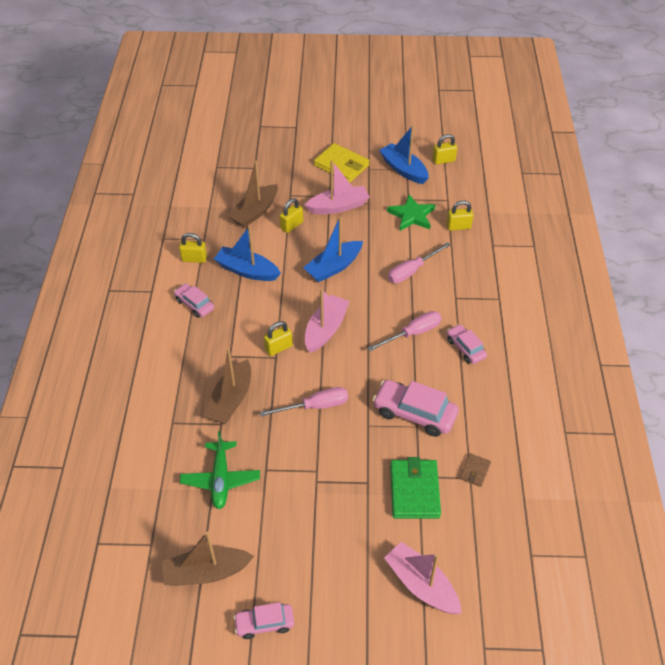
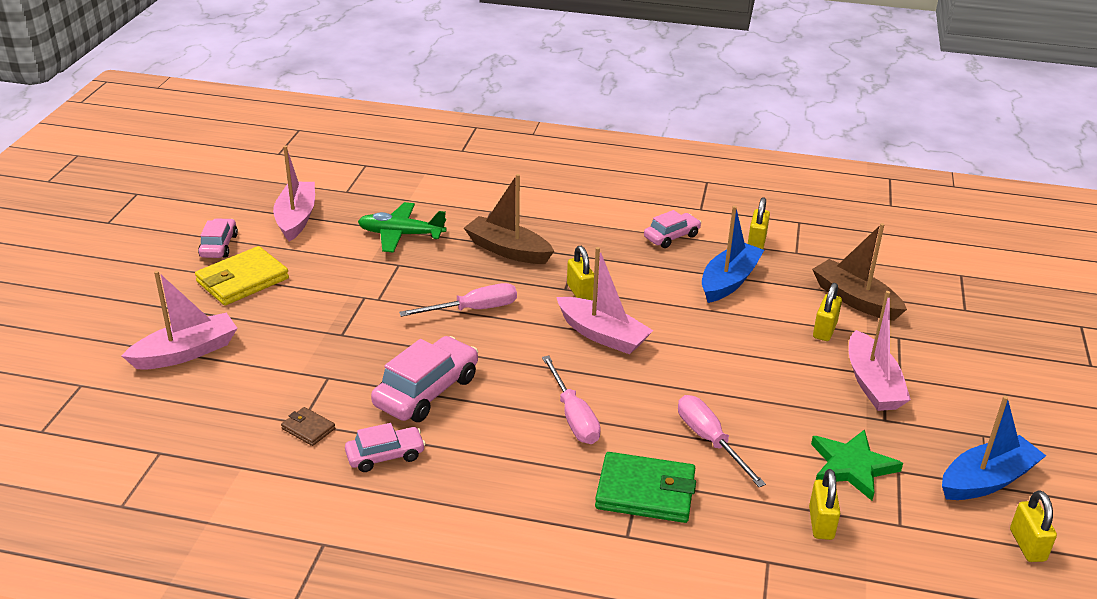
camera: 100 degrees right, 15 degrees down
(206, 572) = (296, 218): brown boat -> pink boat
(292, 225) = (824, 330): yellow padlock -> yellow padlock turned 60 degrees clockwise
(315, 406) = (473, 309): pink screwdriver -> pink screwdriver turned 105 degrees counterclockwise
(334, 267) = (728, 359): blue boat -> none
(341, 165) = (986, 403): yellow wallet -> yellow wallet (242, 280)
(414, 491) = (309, 369): green wallet -> green wallet (645, 492)
(465, 348) = (527, 468): pink car -> pink car (385, 456)

